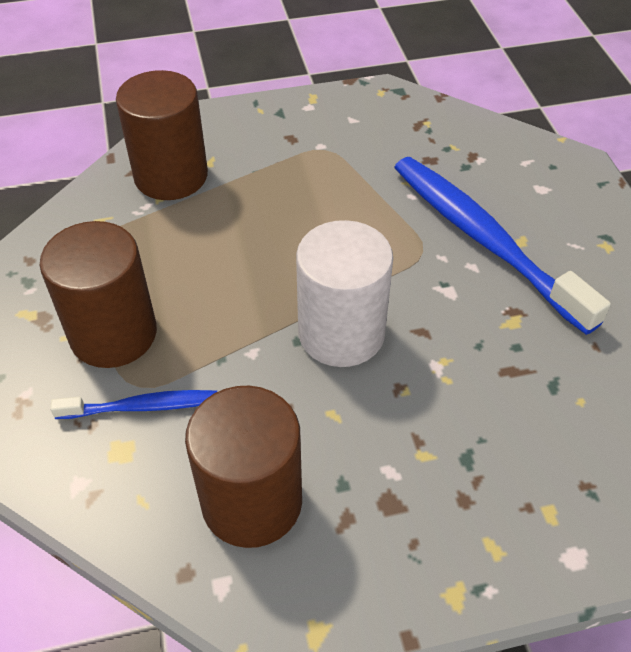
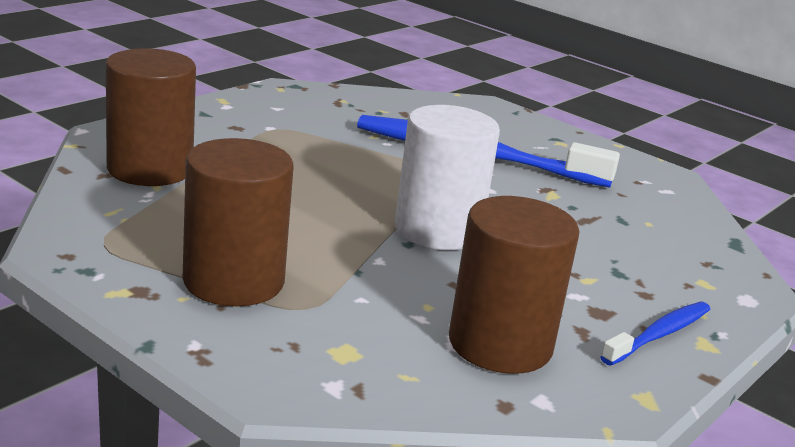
camera: 40 degrees left, 25 degrees down
(142, 406) = (326, 319): blue toothbrush -> blue toothbrush (659, 334)

